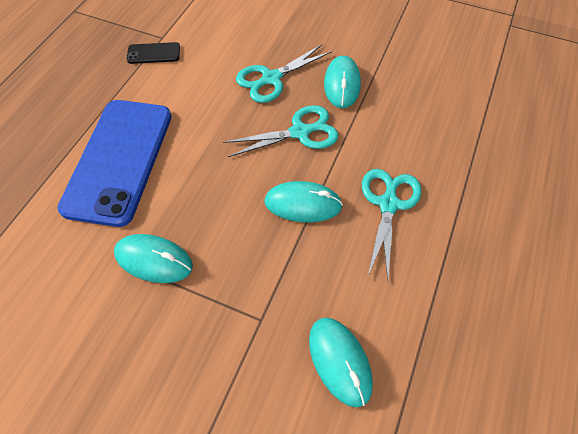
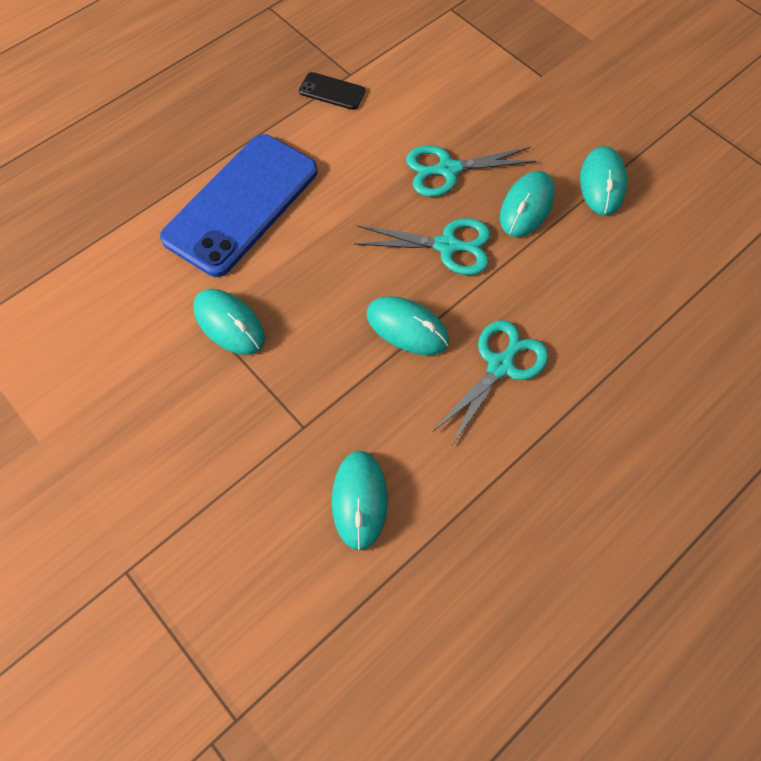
camera: 25 degrees right, 5 degrees up
(384, 51) = (602, 183): none -> turquoise mouse

